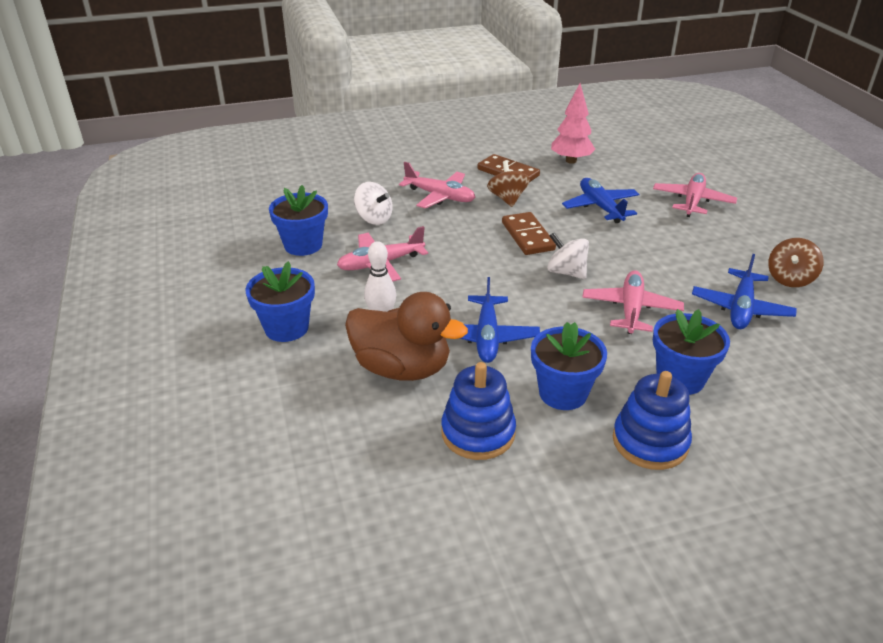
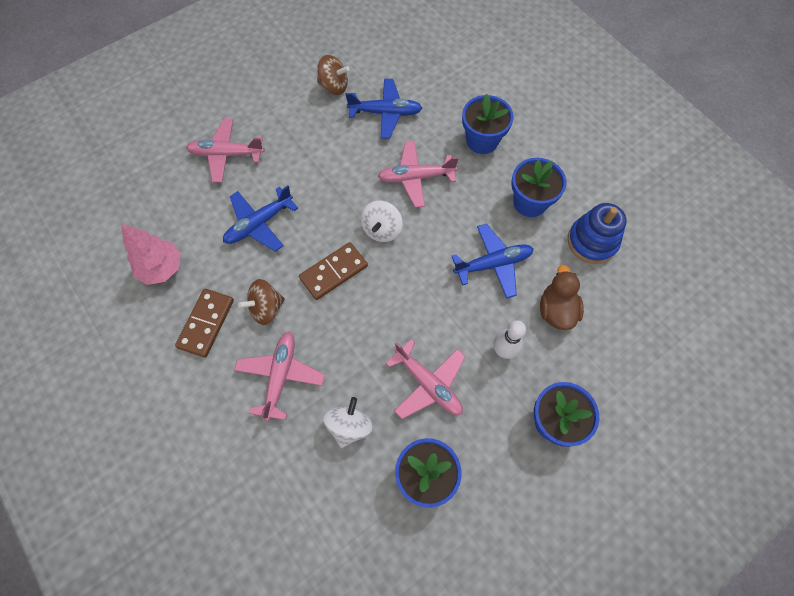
camera: 110 degrees left, 30 degrees up
(402, 368) = (556, 310): brown duck -> brown duck, size x0.65
(650, 442) = (549, 150): blue stacking toy -> none

